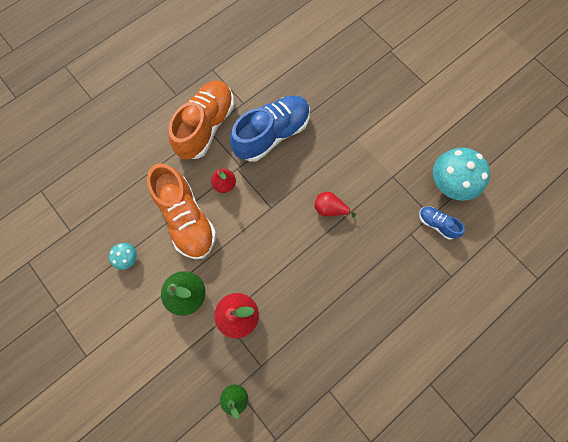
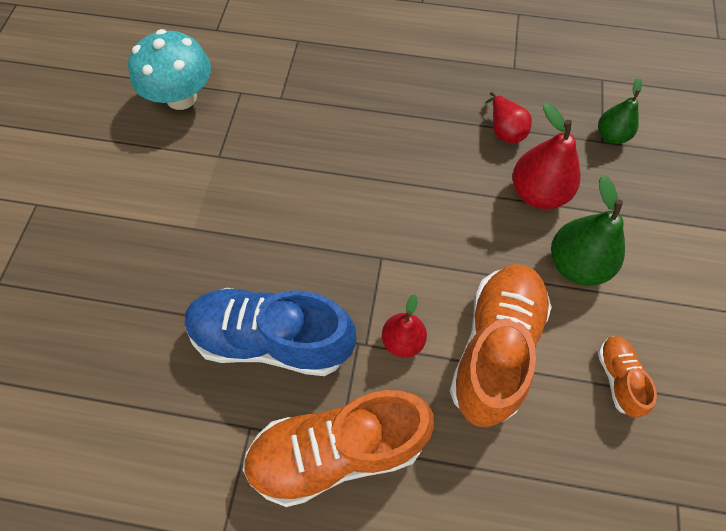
camera: 130 degrees left, 10 degrees down
(128, 258) = (618, 378): turquoise mushroom -> orange shoe
(330, 209) = (322, 192): red pear -> red pear (504, 130)
(436, 224) = (247, 82): blue shoe -> none

